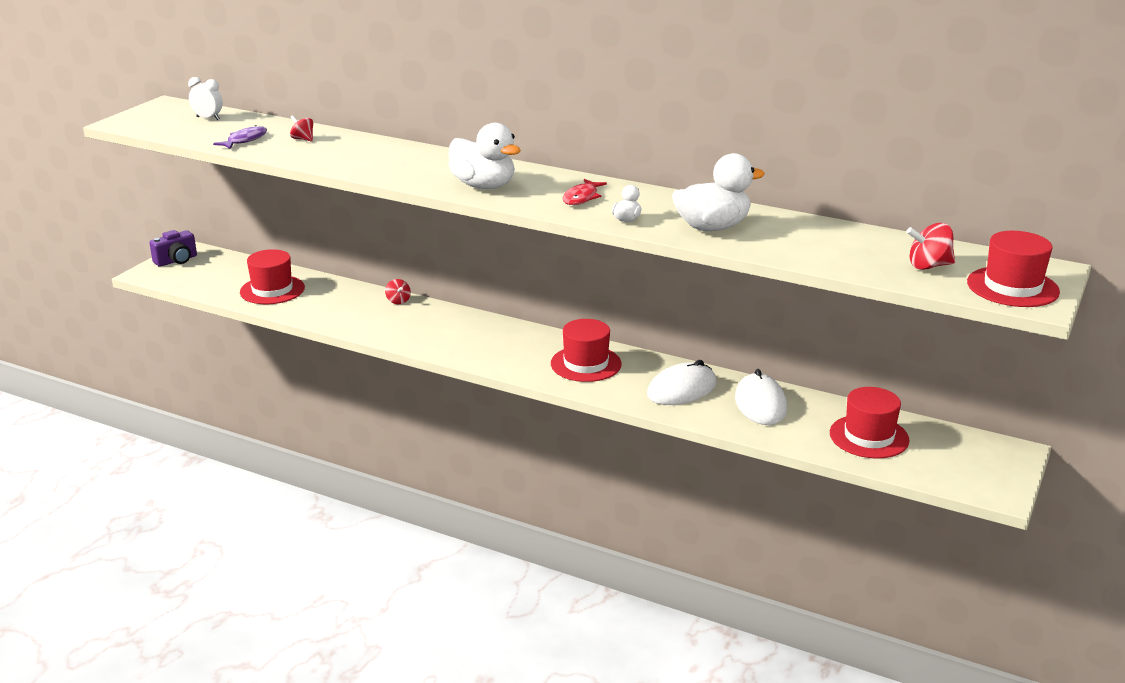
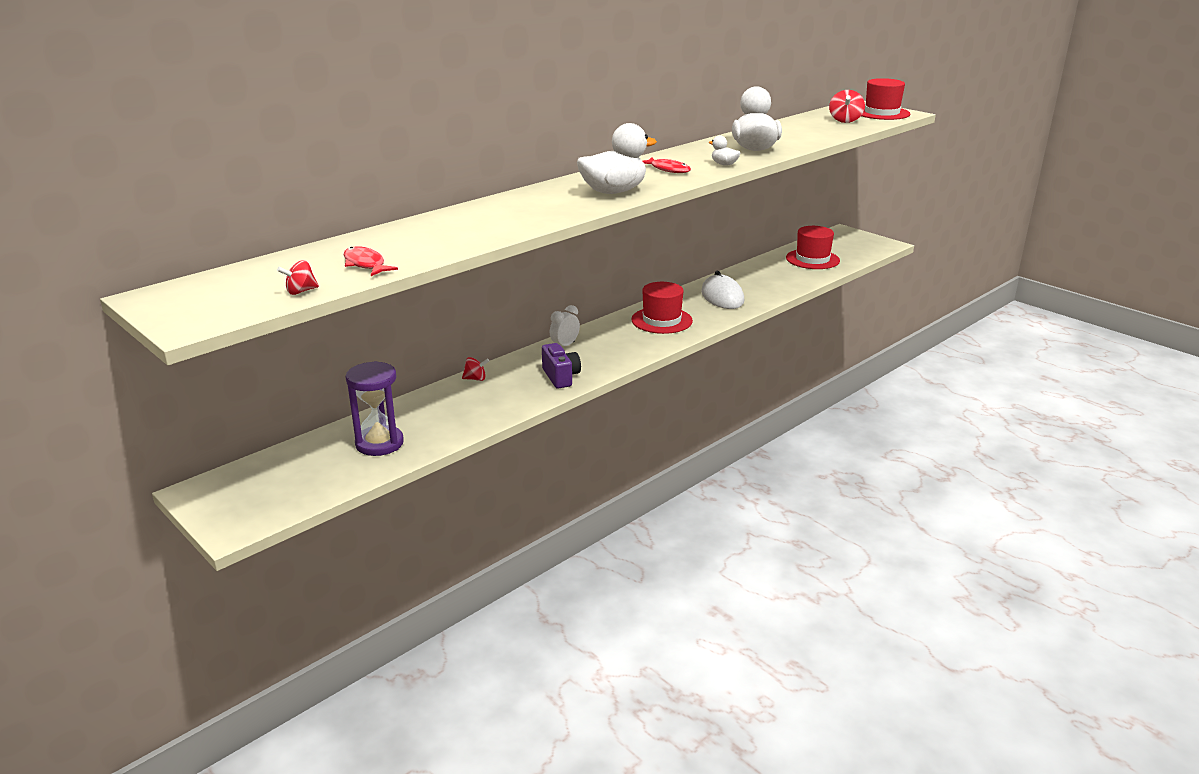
camera: 70 degrees left, 0 degrees up
(176, 260) = (219, 502): purple camera -> purple camera (561, 377)
(208, 118) = (252, 277): white clock -> white clock (565, 345)
(245, 140) = (365, 264): purple fish -> red fish
(272, 290) = (379, 443): red hat -> purple hourglass
(303, 139) = (399, 240): red spinning top -> red spinning top (301, 291)
(760, 404) = (756, 278): white mouse -> none

